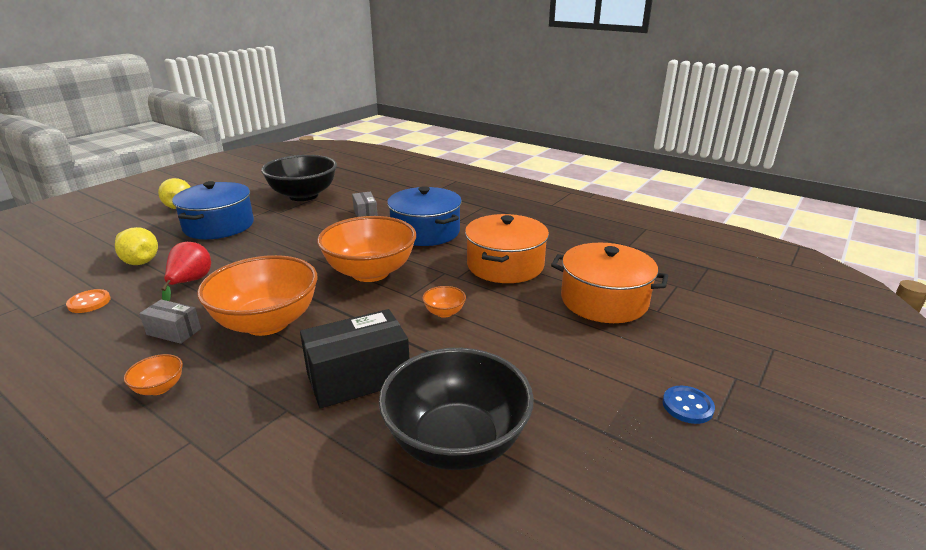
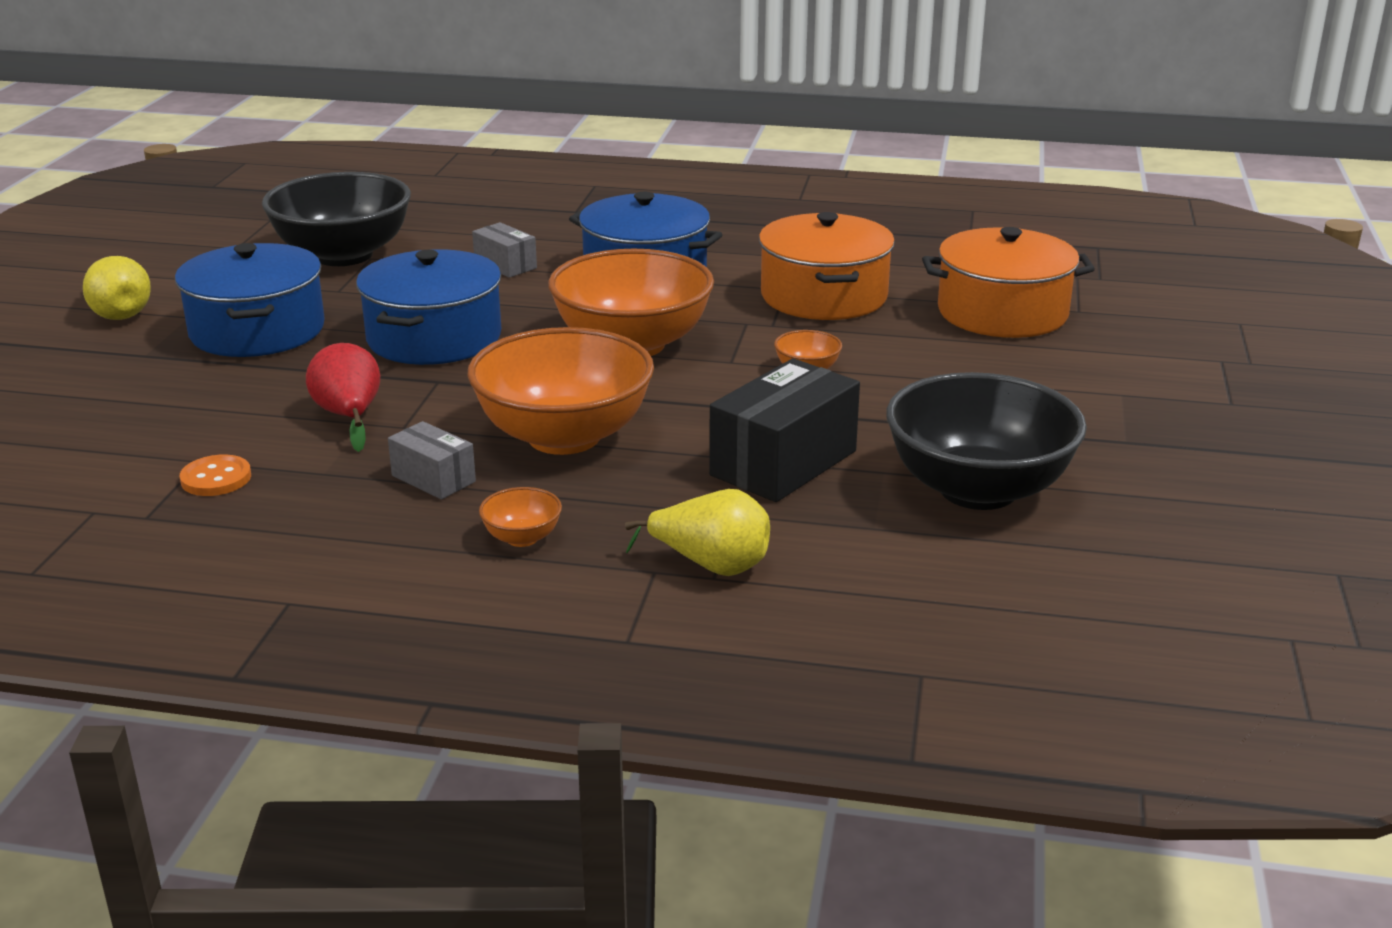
camera: 25 degrees left, 0 degrees up
(138, 260) = (195, 408): yellow pear -> yellow pear (711, 566)
(174, 331) = (433, 478): grey box -> grey box turned 45 degrees clockwise
(284, 246) = (434, 338): none -> blue pot
(687, 406) = (1192, 398): blue button -> none

